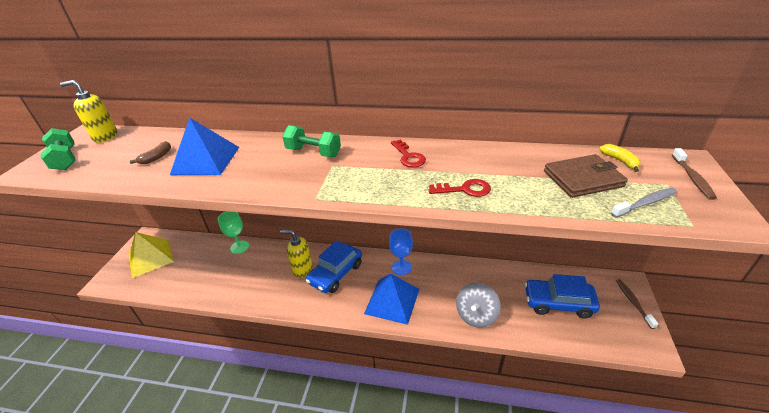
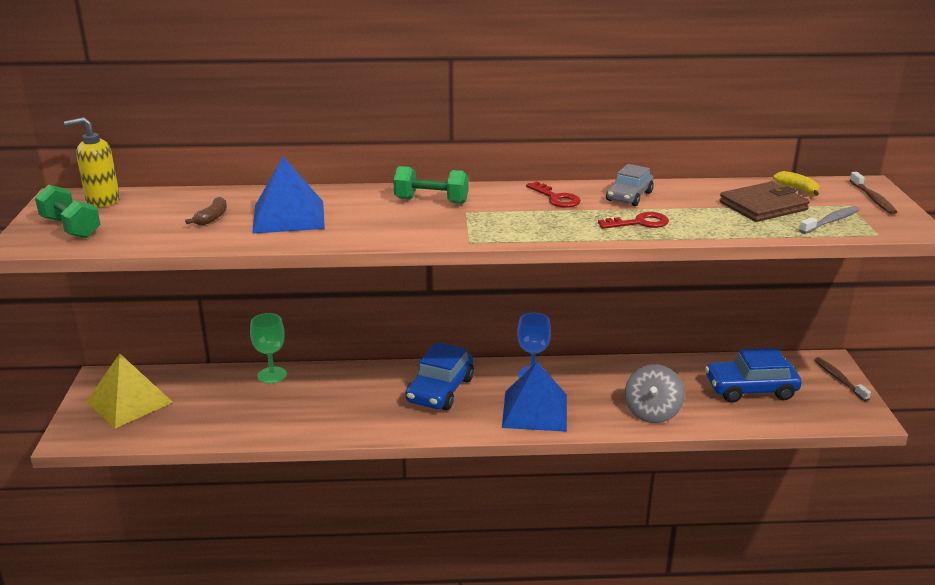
camera: 15 degrees left, 10 degrees down
(302, 269) = (387, 391): yellow soap dispenser -> none
(468, 159) = (629, 196): none -> grey car

